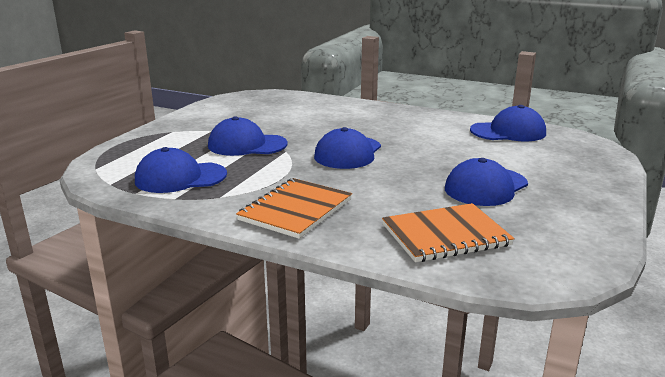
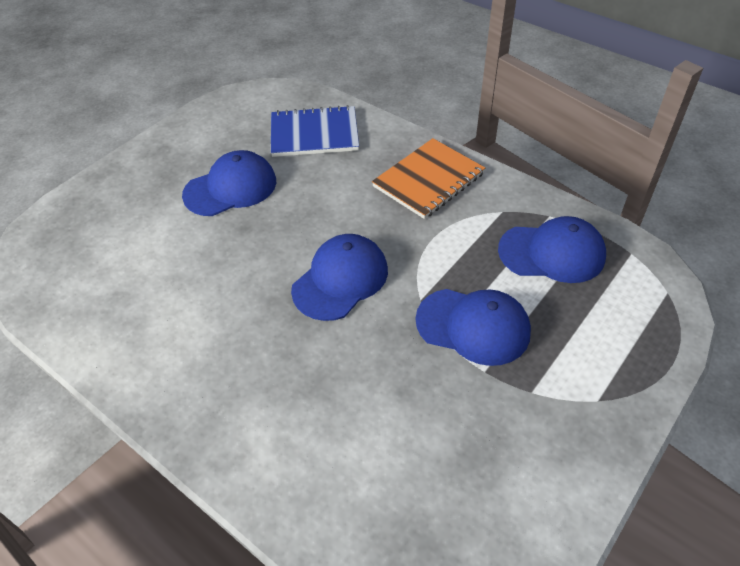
camera: 165 degrees left, 25 degrees up
(445, 235) = (314, 134): orange notebook -> blue notebook
(508, 132) = (91, 304): blue cap -> none

